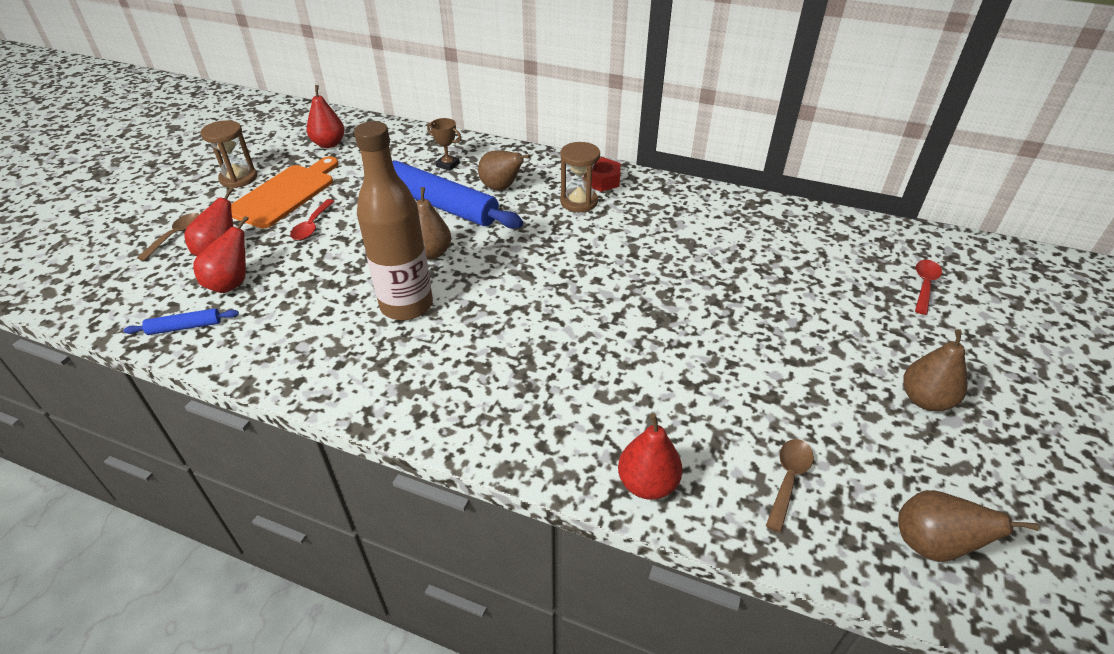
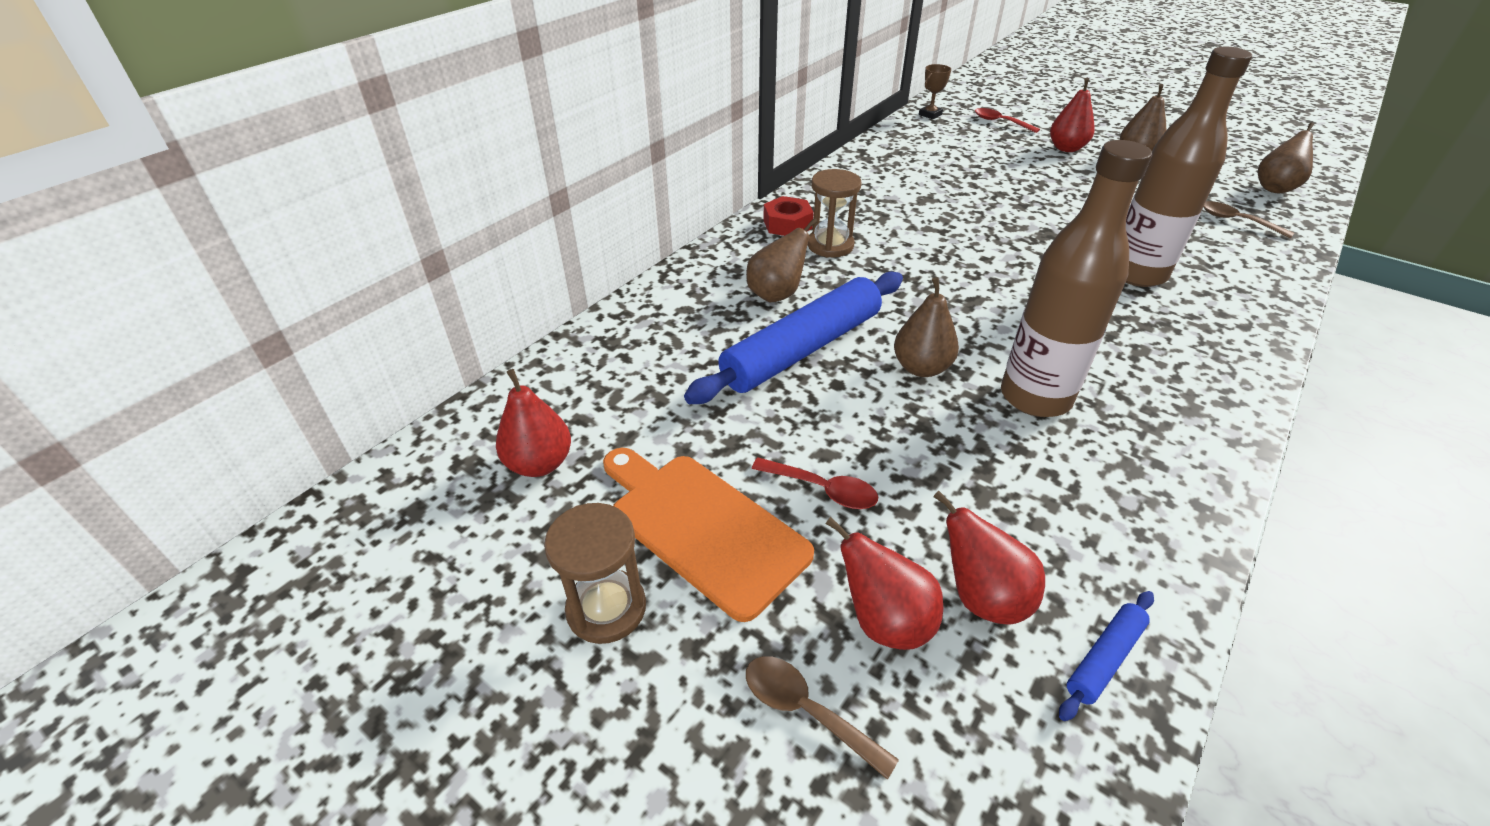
camera: 75 degrees left, 0 degrees up
(185, 327) = (1104, 659): blue rolling pin -> blue rolling pin turned 45 degrees clockwise
(448, 165) = (692, 333): brown trophy -> brown trophy (930, 114)
(612, 375) = (1136, 274): none -> brown bottle
(647, 484) = (1268, 280): red pear -> red pear (1066, 148)

